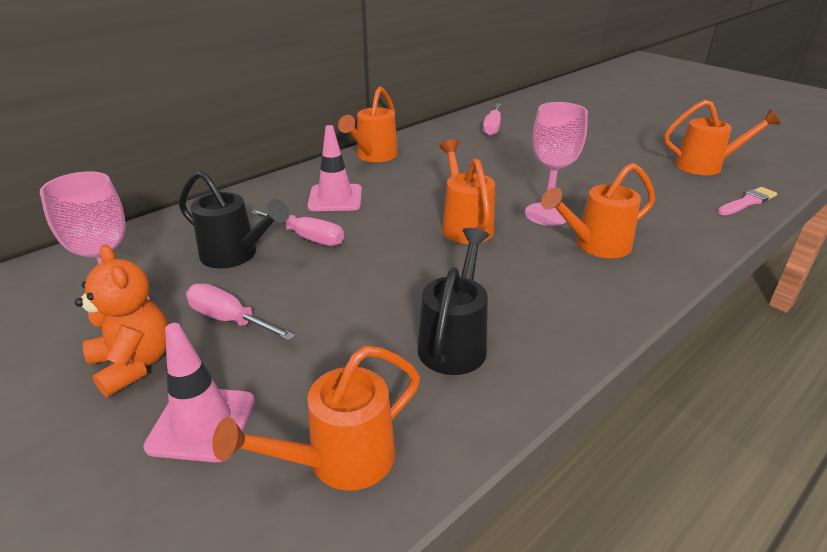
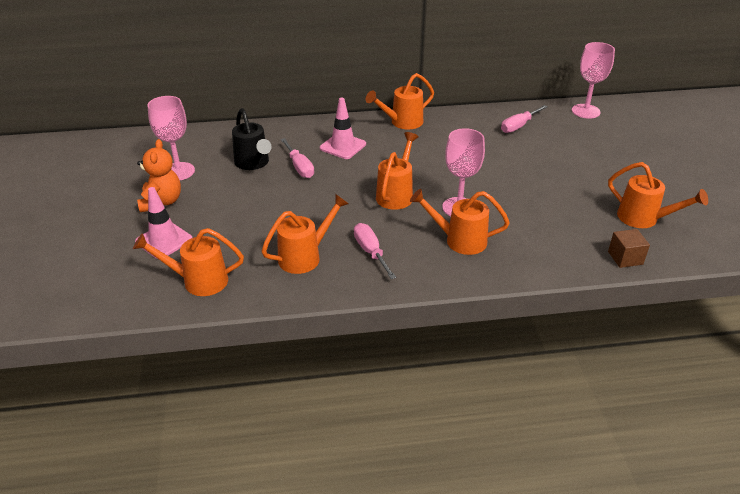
camera: 35 degrees right, 5 degrees up
(229, 320) = (217, 198): pink screwdriver -> pink screwdriver (371, 252)
(455, 342) = (305, 256): black watering can -> orange watering can
(530, 102) = (585, 111): none -> pink goblet
(747, 202) = (625, 258): pink brush -> brown cube

